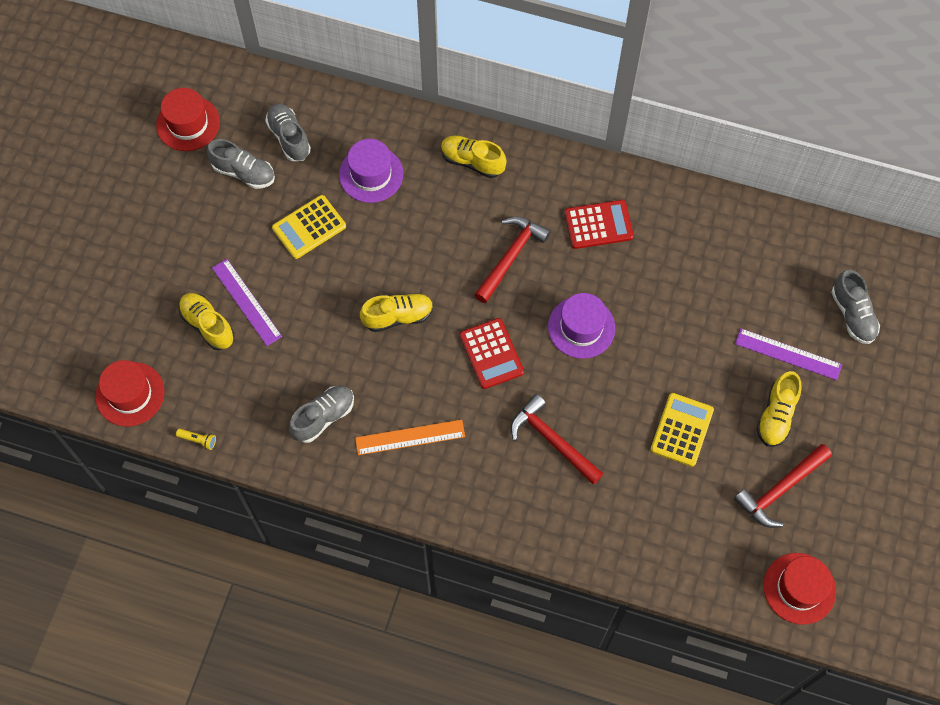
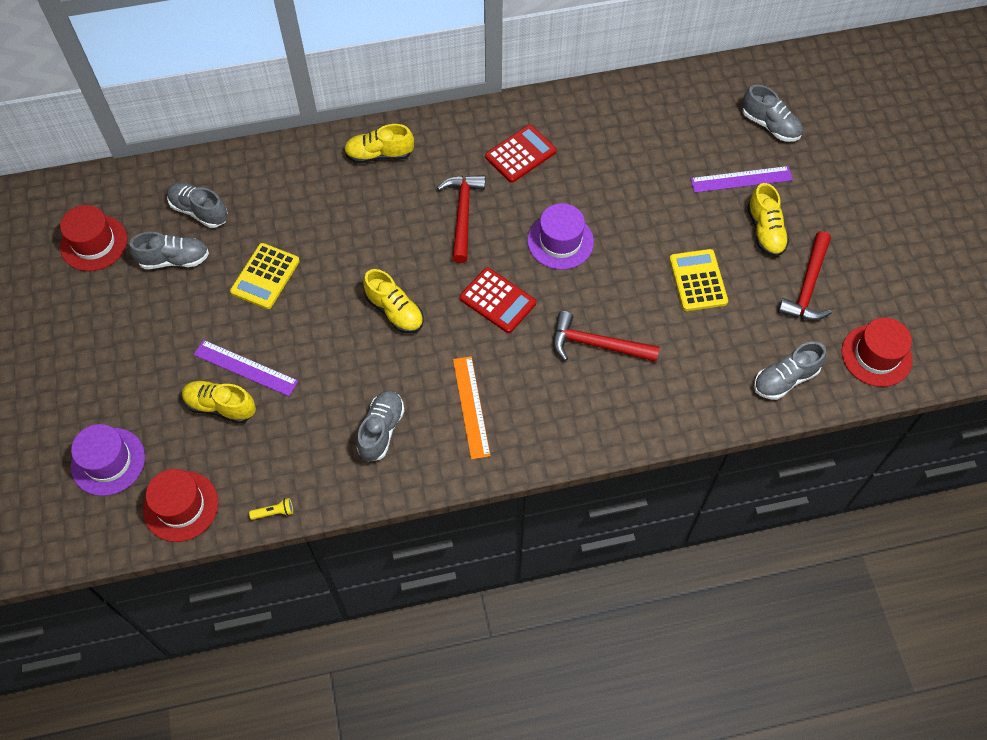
camera: 30 degrees left, 5 degrees down
(371, 174) = (295, 206): purple hat -> purple hat (108, 461)
(398, 316) = (395, 311): yellow shoe -> yellow shoe turned 90 degrees clockwise
(410, 437) = (471, 407): orange ruler -> orange ruler turned 60 degrees counterclockwise
(699, 563) = (785, 379): none -> grey shoe

